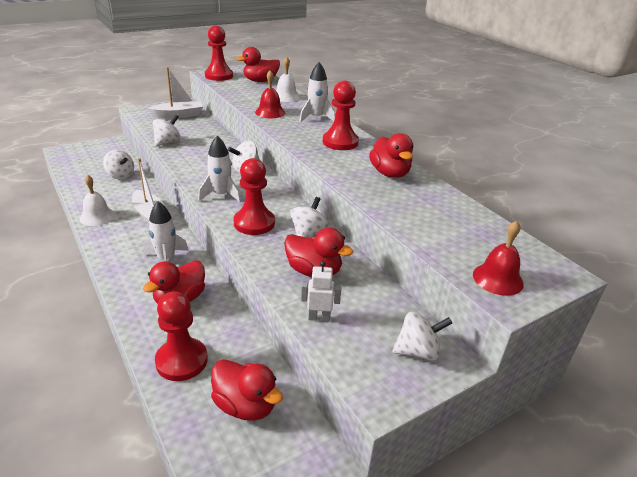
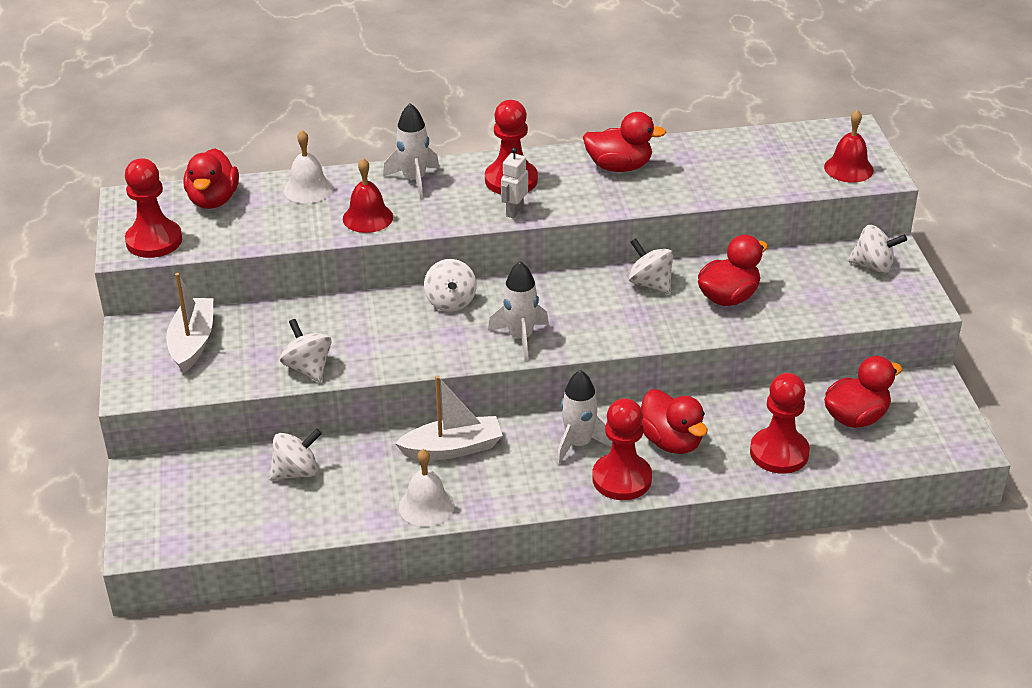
camera: 65 degrees left, 5 degrees up
(254, 223) = (608, 321): red pawn -> red pawn (621, 479)
(319, 318) = (807, 312): white robot -> white robot (514, 211)
(417, 351) = (873, 266): white spinning top -> white spinning top turned 90 degrees clockwise

